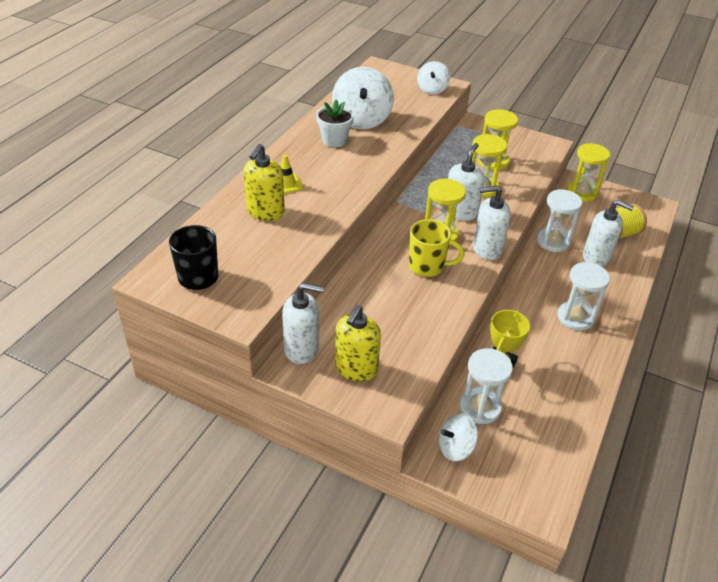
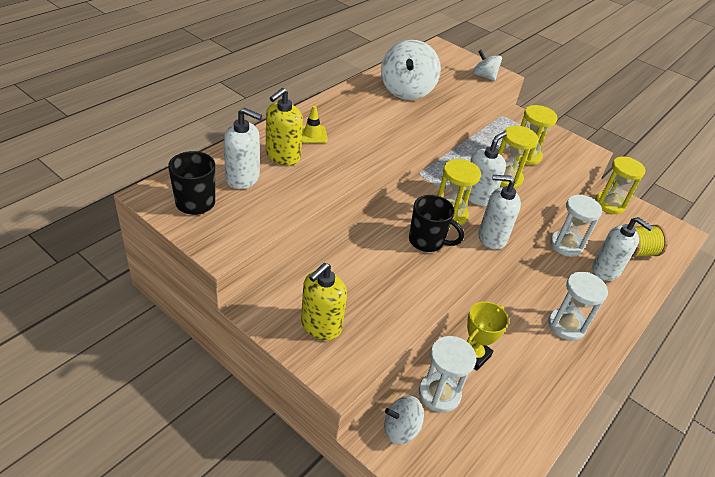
camera: 10 degrees right, 0 degrees up
(302, 349) = (276, 294): white soap dispenser -> white soap dispenser (243, 178)
(334, 140) = (373, 104): white flower pot -> none
(427, 266) = (427, 241): yellow mug -> black mug
(432, 89) = (484, 76): white spinning top -> white spinning top turned 105 degrees clockwise

